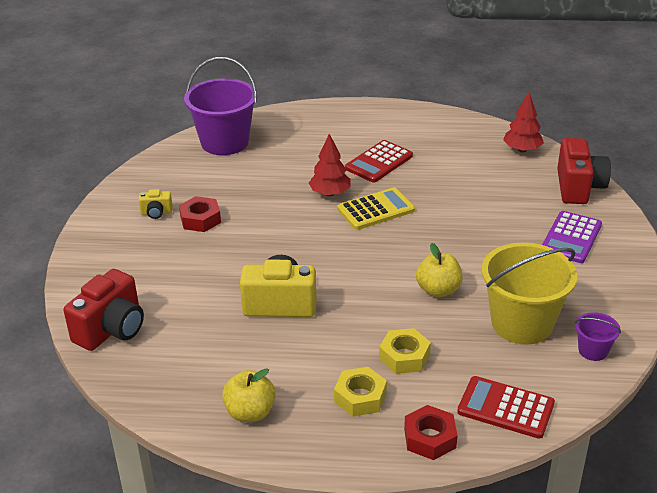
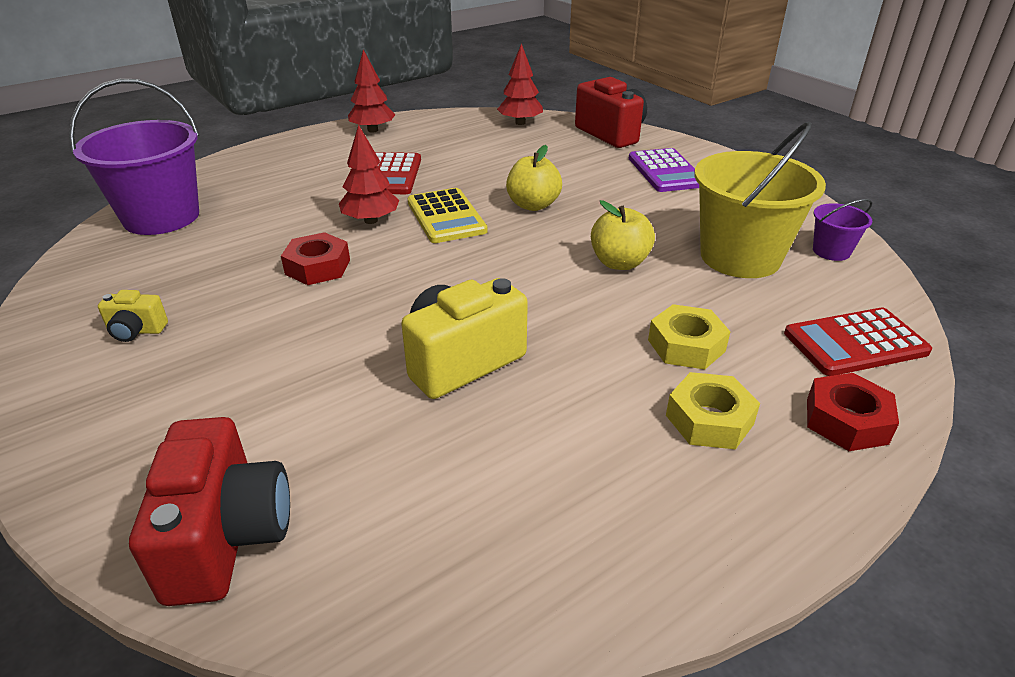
camera: 40 degrees left, 0 degrees up
(156, 213) = (136, 331): yellow camera -> yellow camera turned 45 degrees clockwise
(200, 219) = (221, 312): red nut -> red nut (318, 267)
(250, 412) = (608, 530): yellow apple -> yellow apple (533, 205)
(376, 210) = (446, 217): yellow calculator -> yellow calculator turned 135 degrees clockwise
(409, 117) = (372, 130): none -> red tree

